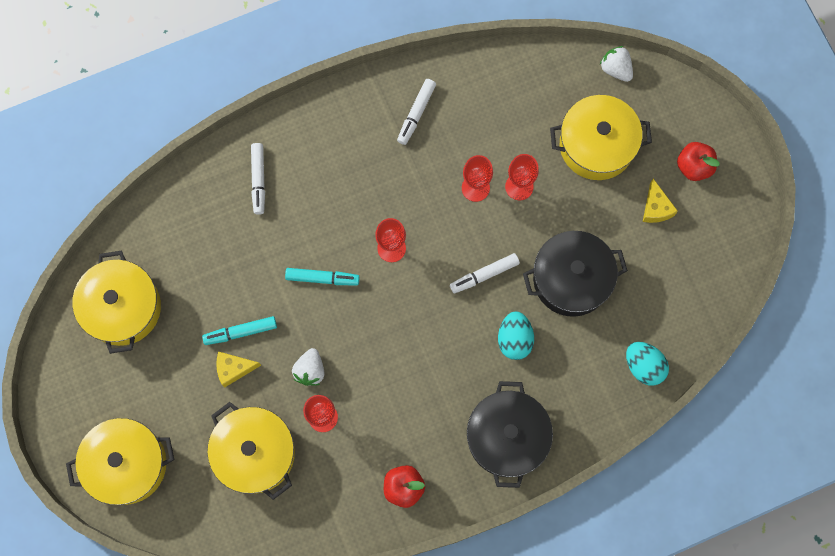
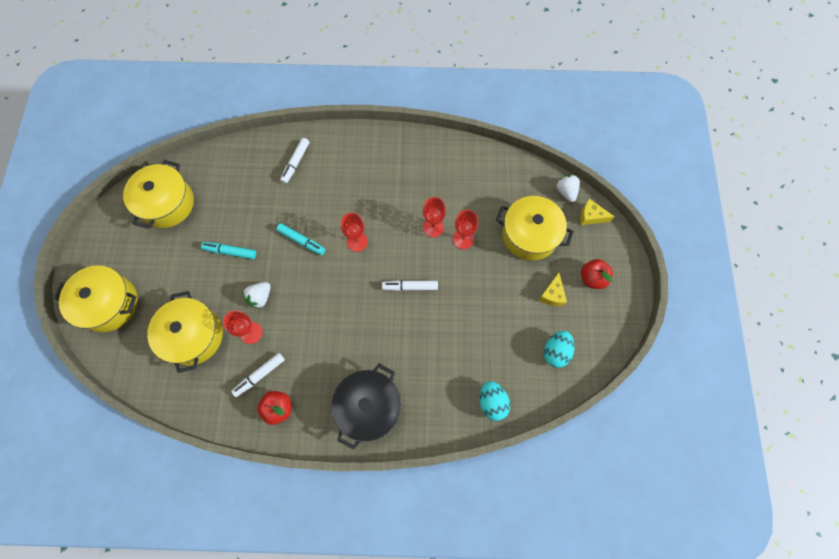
camera: 25 degrees right, 5 degrees down
(234, 369) = (212, 273): yellow cheese -> yellow cheese (591, 216)
(416, 114) = (418, 165): white marker -> white marker (259, 375)
(514, 339) = (408, 340): turquoise egg -> turquoise egg (555, 351)
(571, 279) = (469, 316): black pot -> none

